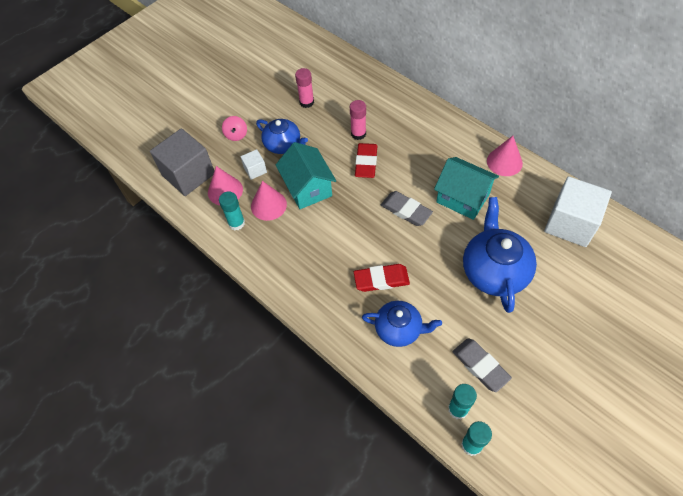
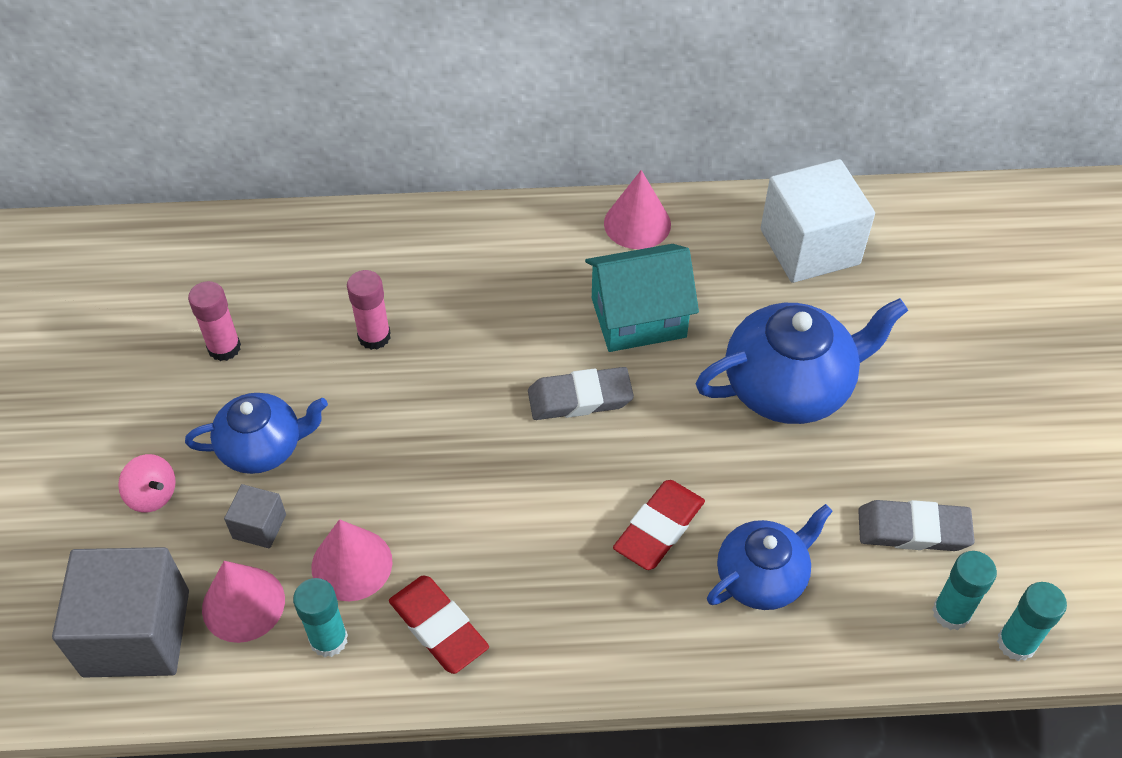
camera: 50 degrees left, 5 degrees down
(255, 170) = (259, 526): white cube -> grey cube
(307, 188) = (387, 484): turquoise house -> none
(366, 162) = (438, 372): red eraser -> red eraser (439, 627)
(494, 271) = (790, 386): blue teapot -> blue teapot turned 120 degrees clockwise

